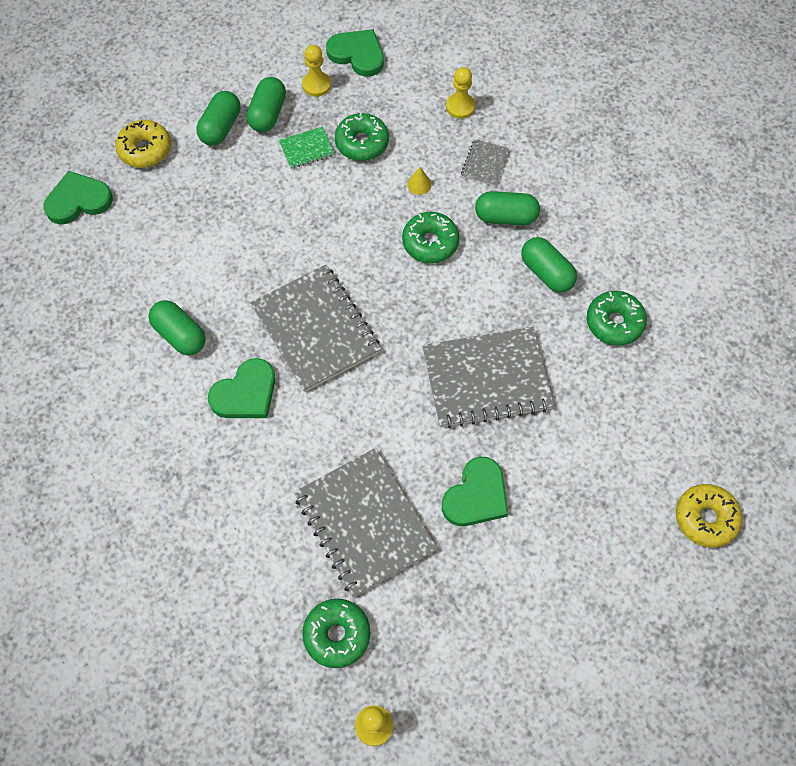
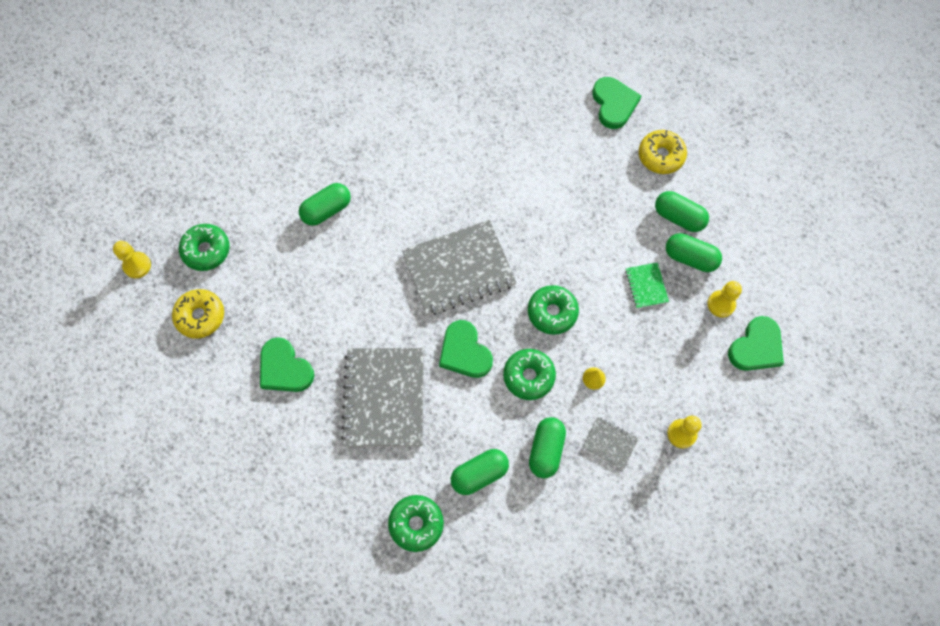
camera: 100 degrees right, 5 degrees up
(180, 335) = (473, 168): green capsule -> green capsule (326, 210)
(245, 393) = (411, 210): green heart -> green heart (464, 352)
(362, 143) = (647, 335): green donut -> green donut (552, 312)
(364, 523) = (284, 281): grey notebook -> none
(705, 518) = (217, 552): yellow donut -> yellow donut (200, 316)

